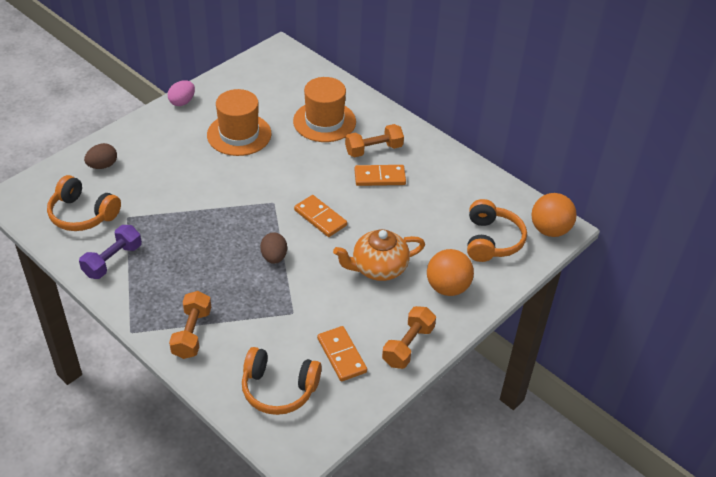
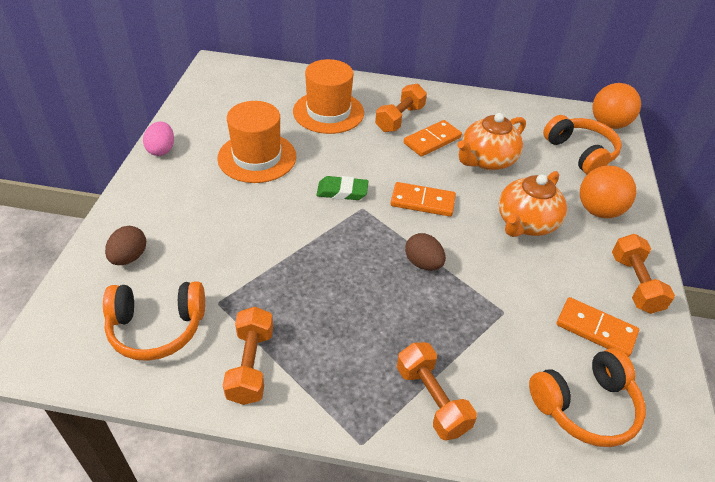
camera: 35 degrees left, 0 degrees up
(112, 260) = (250, 365): purple dumbbell -> orange dumbbell
(271, 185) = (342, 191): none -> green eraser
(405, 211) = (486, 160): none -> orange teapot

